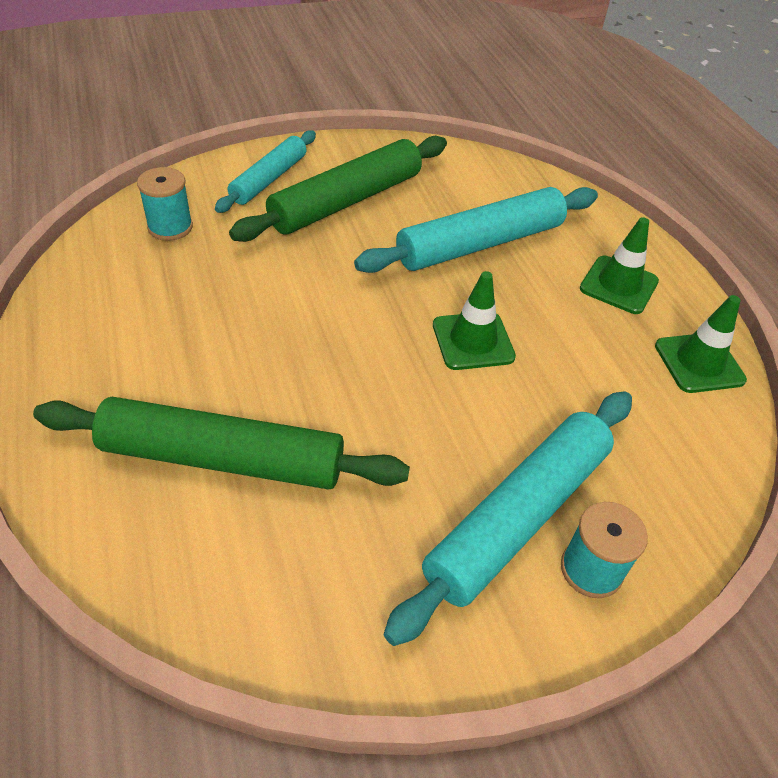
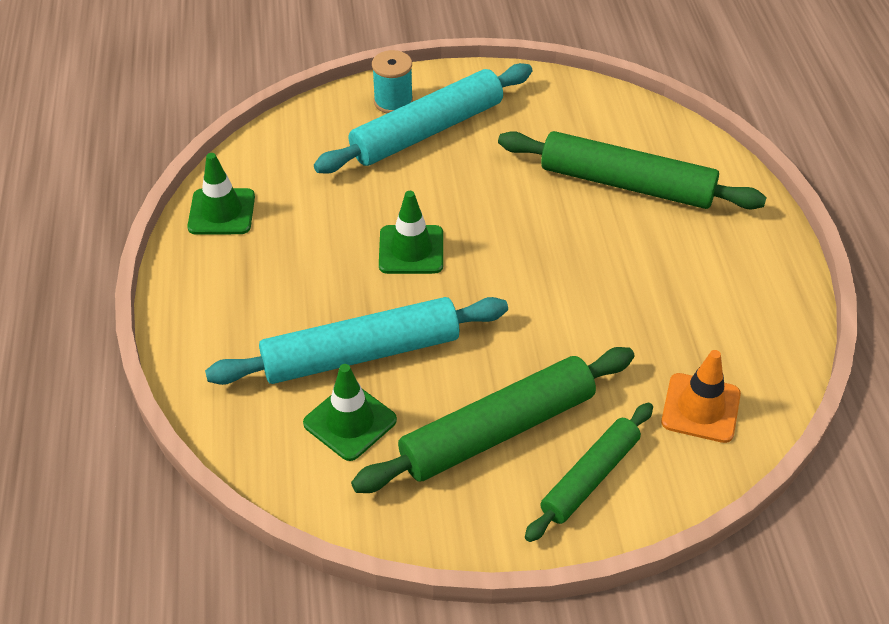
camera: 165 degrees left, 0 degrees up
(170, 227) = (700, 408): turquoise spool -> orange traffic cone
(269, 179) = (589, 478): turquoise rolling pin -> green rolling pin
(618, 285) = (241, 291): green traffic cone -> green traffic cone (350, 422)

